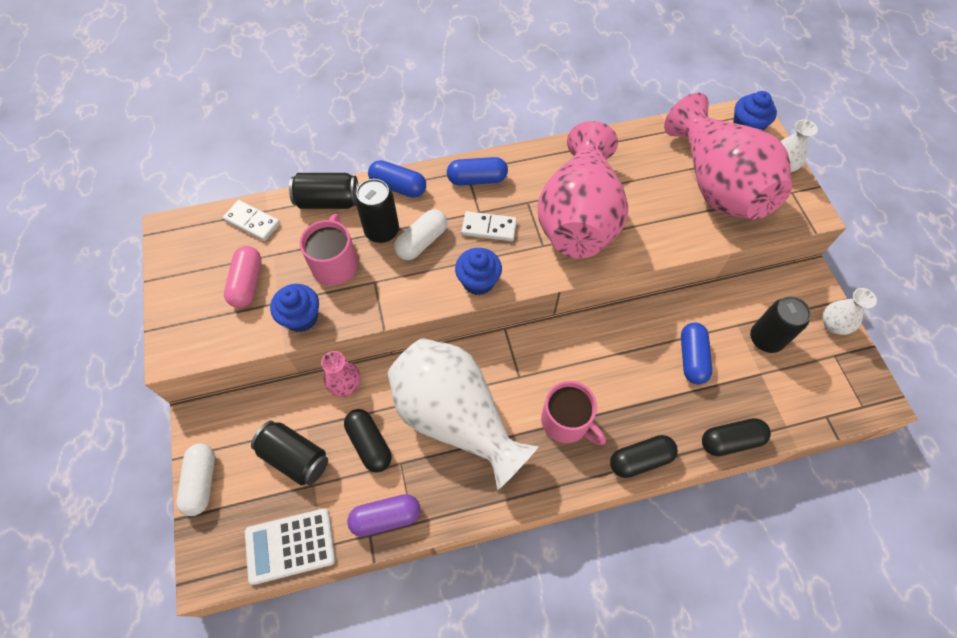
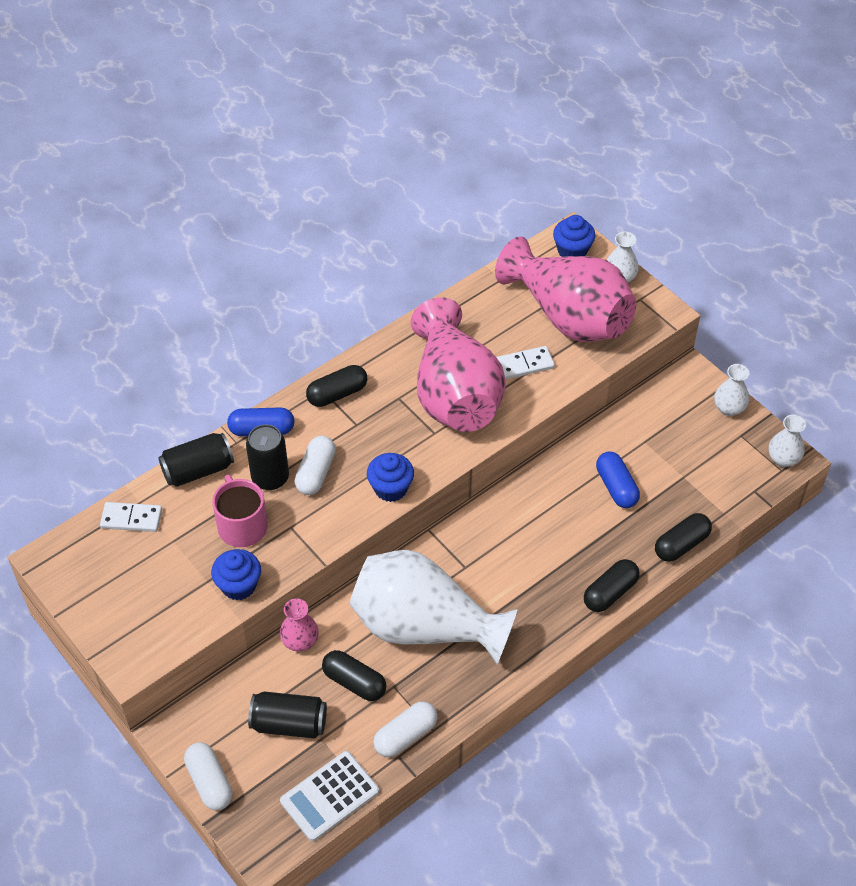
camera: 25 degrees left, 10 degrees down
(247, 283) = (164, 576): pink capsule -> none
(386, 517) = (405, 735): purple capsule -> white capsule
(477, 179) = (337, 394): blue capsule -> black capsule
(489, 228) = (374, 436): white domino -> white domino (525, 365)
(566, 421) = (529, 588): pink mug -> none
(765, 339) = (674, 444): black can -> none
(869, 396) = (783, 459): none -> white vase

